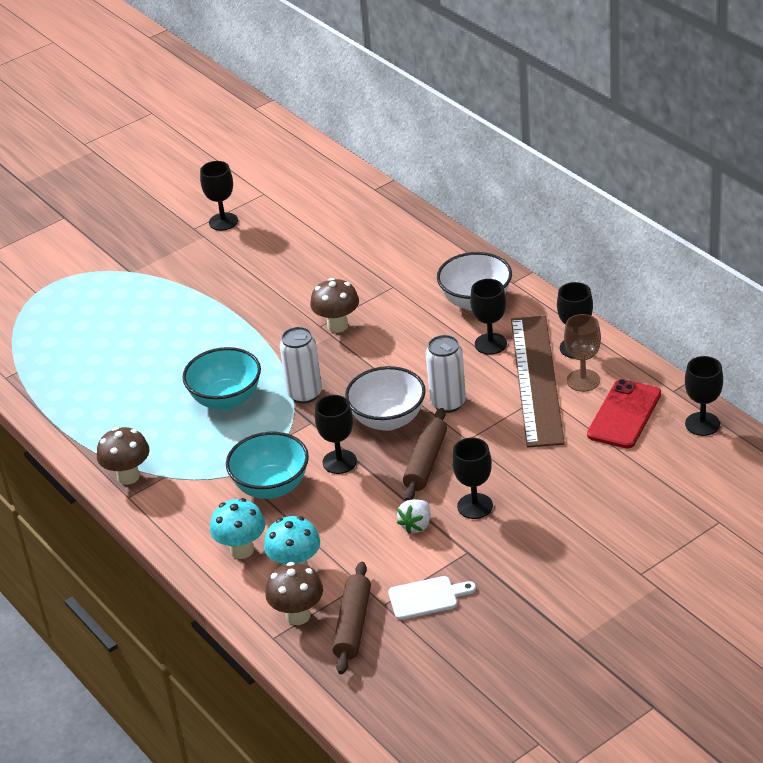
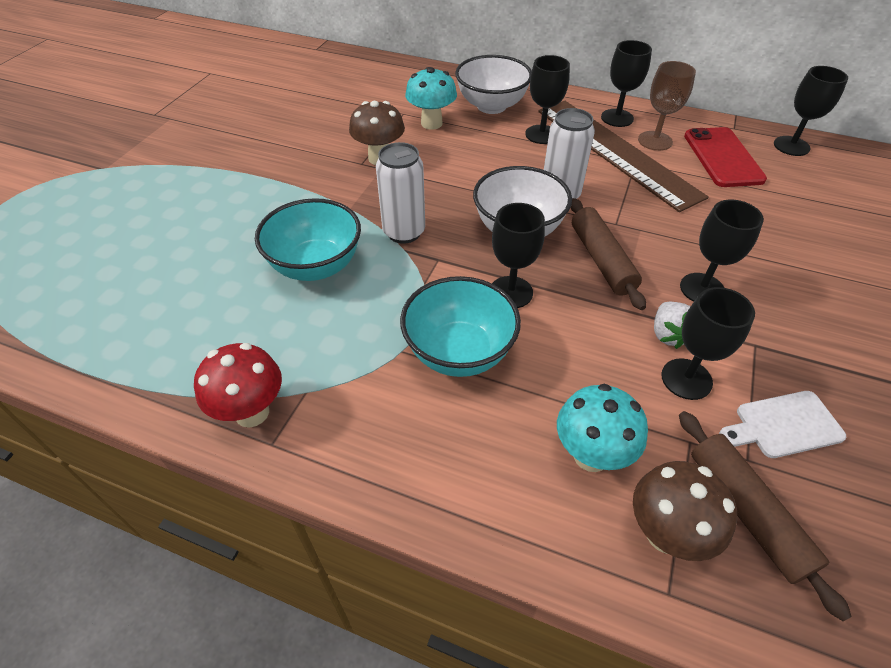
camera: 35 degrees left, 10 degrees up
(128, 476) = (252, 412): brown mushroom -> red mushroom
(223, 222) = (183, 102): black goblet -> black goblet (686, 379)
(242, 550) = (497, 460): turquoise mushroom -> turquoise mushroom (431, 123)
(427, 597) = (783, 425): white cutting board -> white cutting board turned 150 degrees counterclockwise

